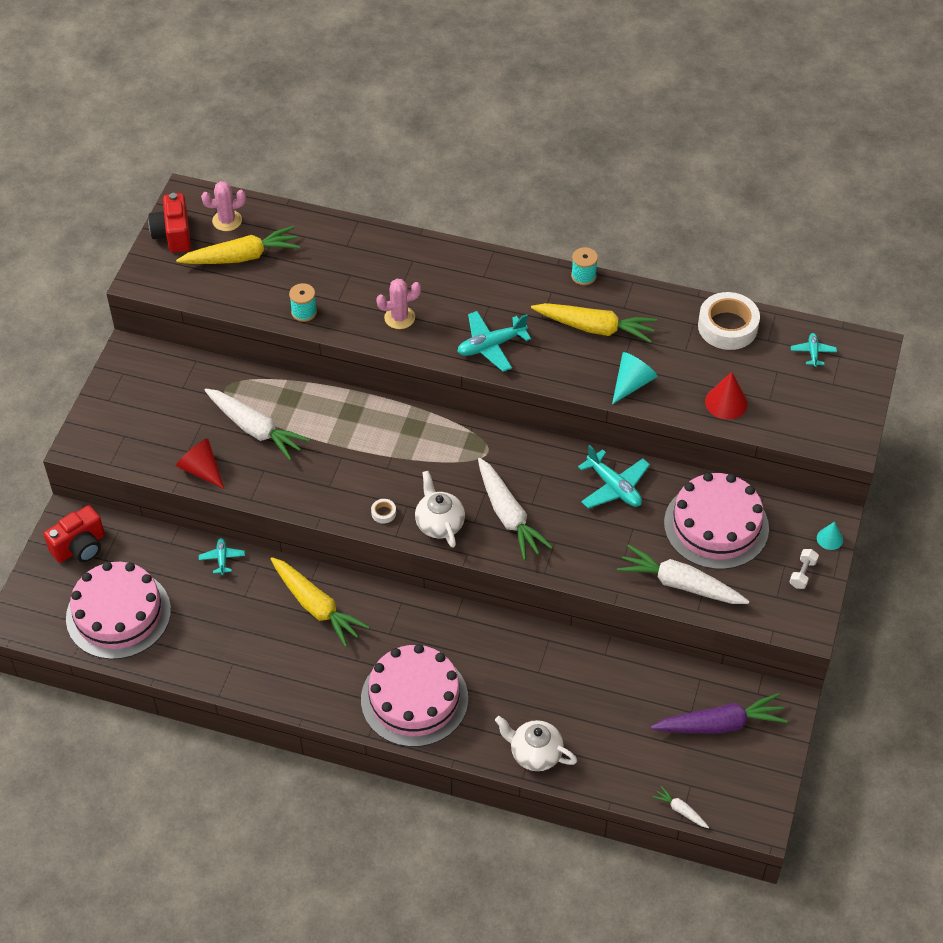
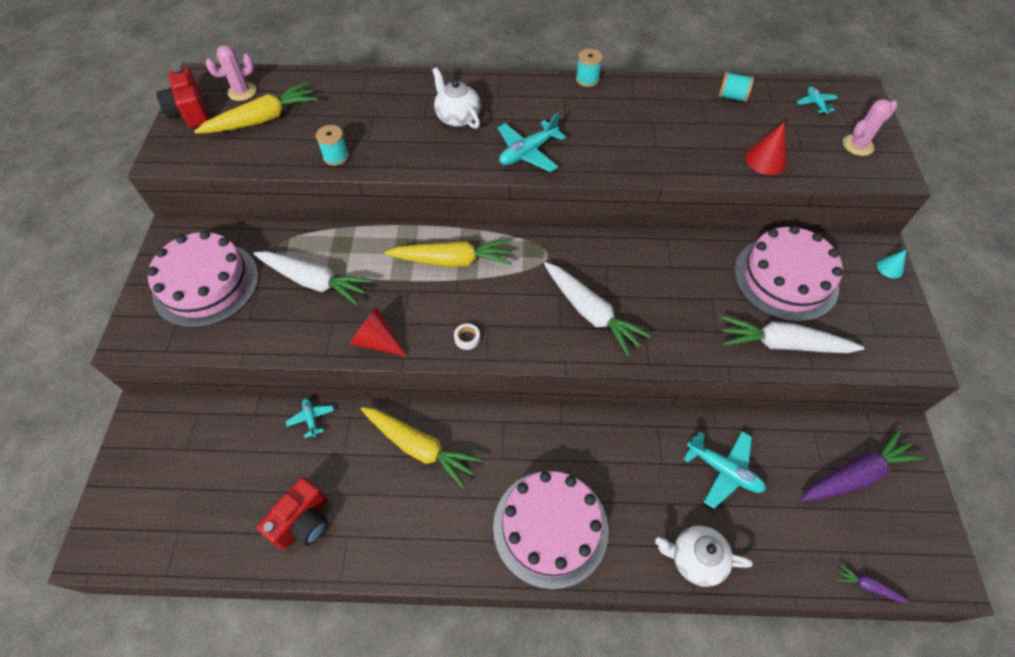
camera: 15 degrees left, 5 degrees up
(80, 547) = (158, 442): red camera -> red camera (303, 522)
(118, 614) = (210, 509): pink cake -> pink cake (206, 284)
(201, 470) = (266, 335): red cone -> red cone (377, 341)
(399, 317) = (431, 144): pink cactus -> pink cactus (858, 145)
(439, 523) = (526, 336): white teapot -> white teapot (457, 117)
(595, 328) = (617, 119): yellow carrot -> yellow carrot (452, 260)
(614, 487) = (677, 263): turquoise plane -> turquoise plane (723, 470)
(632, 383) = (673, 160): turquoise cone -> none
(680, 810) = (867, 586): white carrot -> purple carrot
(727, 326) = (731, 97): white tape -> turquoise spool
(802, 574) = (886, 306): white dumbbell -> none

